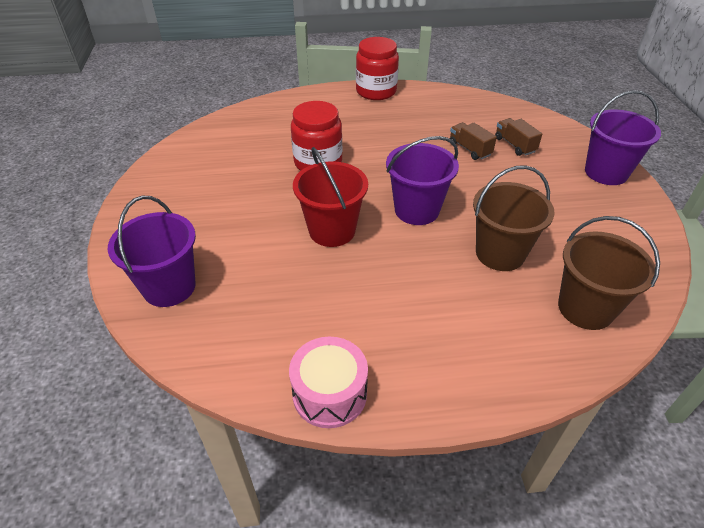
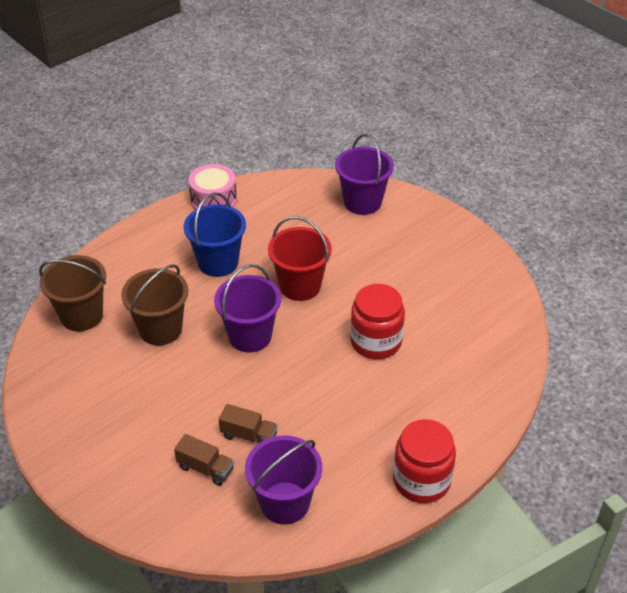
camera: 145 degrees right, 0 degrees up
(392, 296) = (218, 262): none -> blue bucket
(606, 172) = (94, 475): purple bucket -> purple bucket (284, 503)

